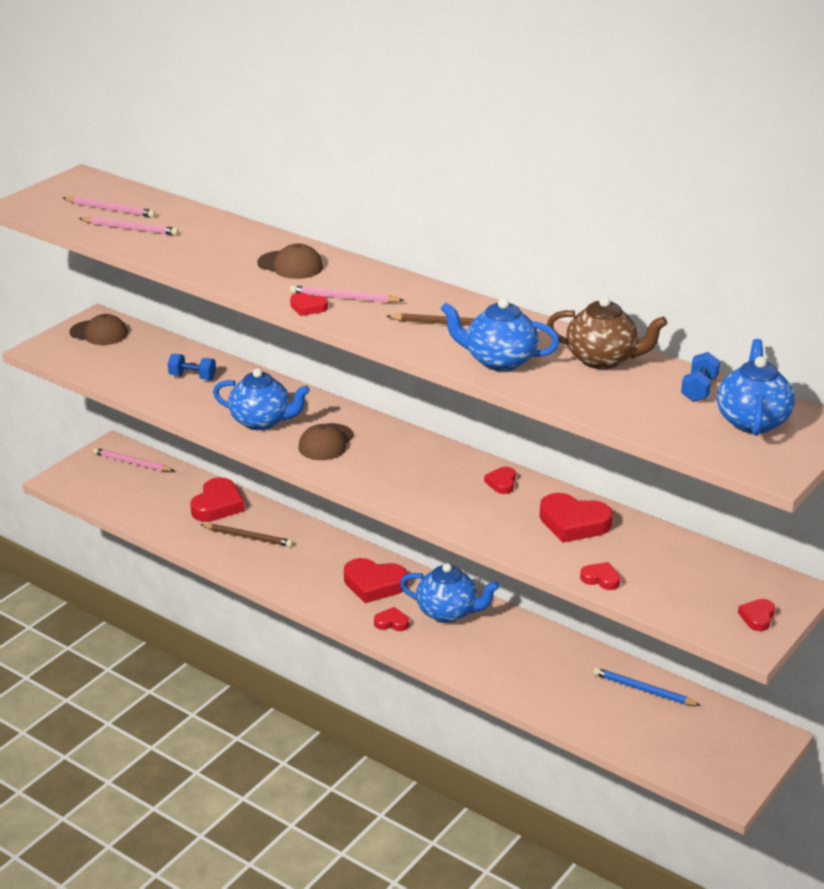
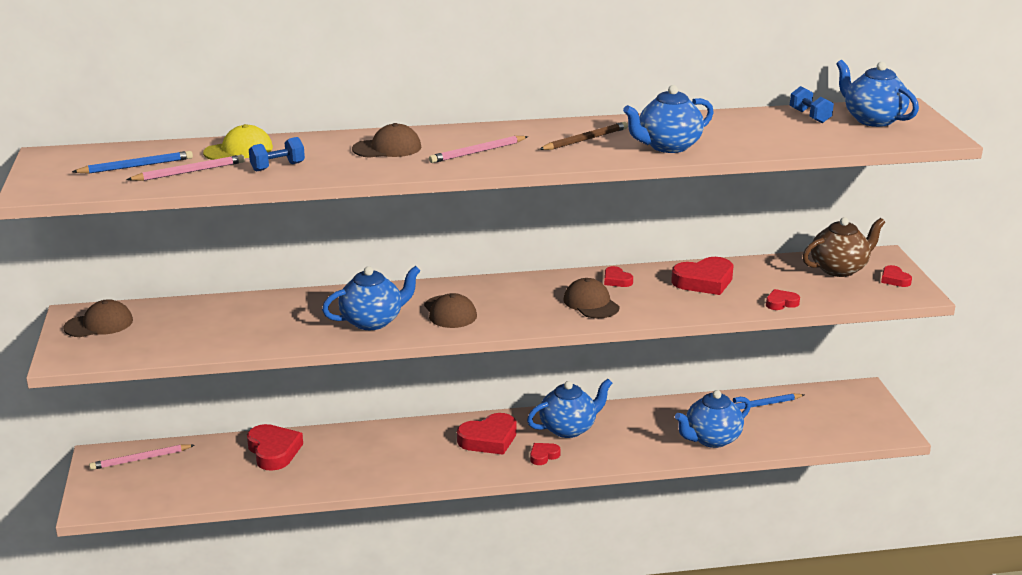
camera: 45 degrees left, 5 degrees down
(110, 209) = (136, 166): pink pencil -> blue pencil
(192, 377) = (253, 318): blue dumbbell -> blue dumbbell (277, 167)
(194, 223) = (239, 150): none -> yellow cap
(248, 537) = (338, 459): brown pencil -> none
(308, 307) = (466, 167): red heart -> none
(442, 492) = (591, 303): none -> brown cap
(548, 692) = (711, 439): none -> blue teapot
(603, 359) = (723, 122): brown teapot -> brown teapot (839, 269)

